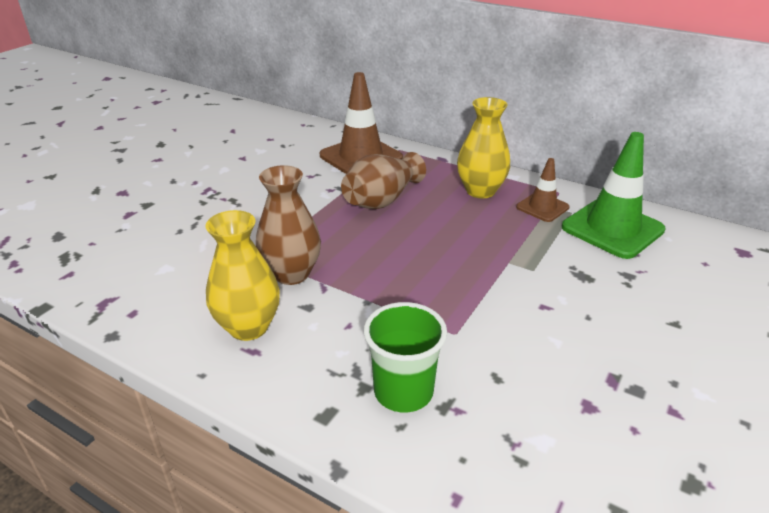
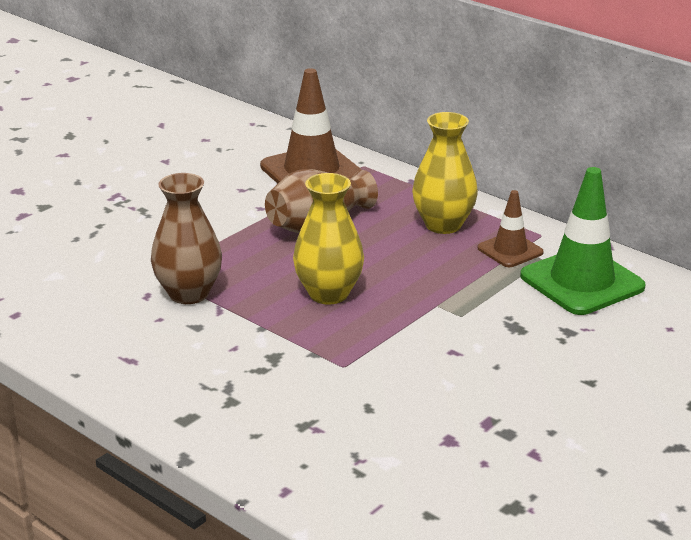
camera: 10 degrees right, 5 degrees down
(248, 327) = (130, 338): yellow vase -> yellow vase (328, 294)
(403, 391) = (269, 408): green cup -> none

